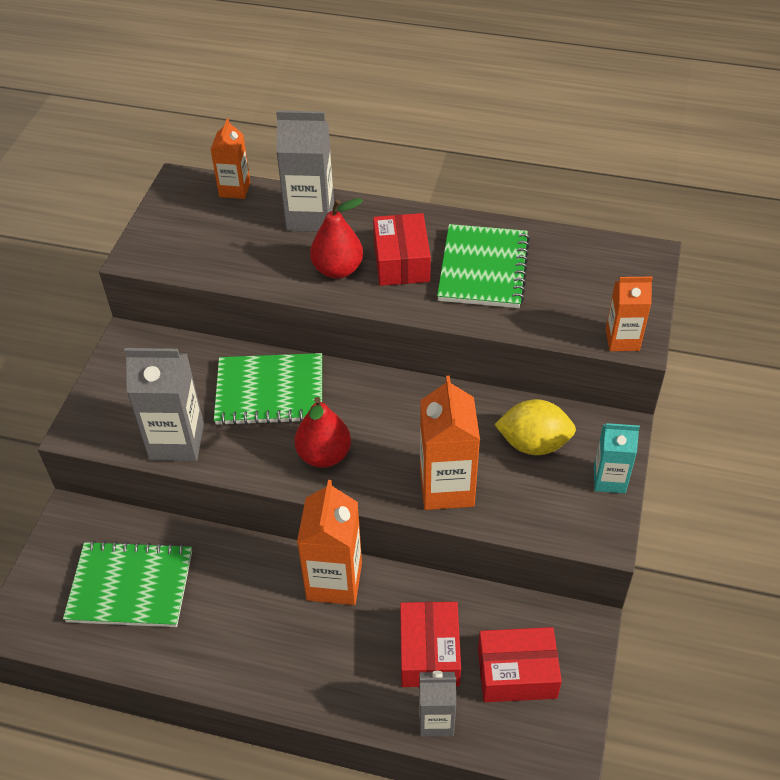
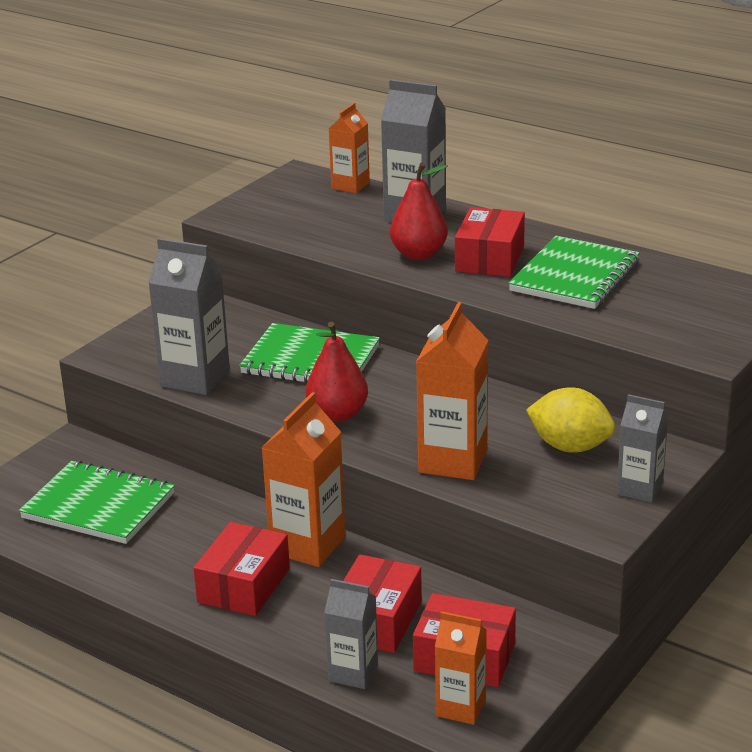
camera: 20 degrees right, 20 degrees down
(301, 646) = (243, 585): none -> red box
(609, 479) = (639, 489): turquoise carton -> grey carton
(622, 340) = (696, 350): orange carton -> orange carton (461, 707)

